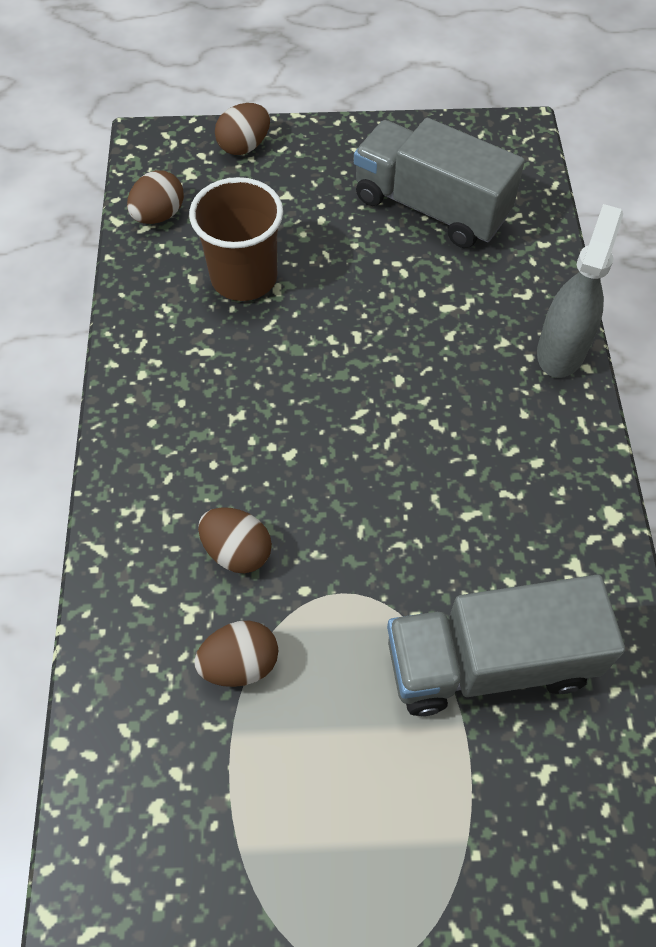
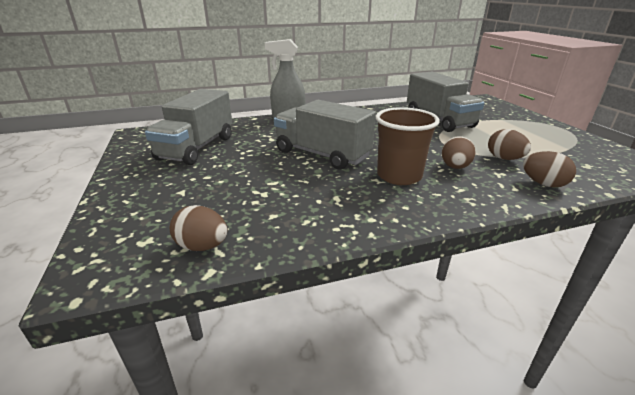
camera: 105 degrees left, 30 degrees down
(244, 146) = (117, 218): brown egg -> brown egg (543, 184)
(244, 277) = (266, 195): brown cup -> brown cup (399, 176)
(353, 367) = (322, 154): none -> grey truck

